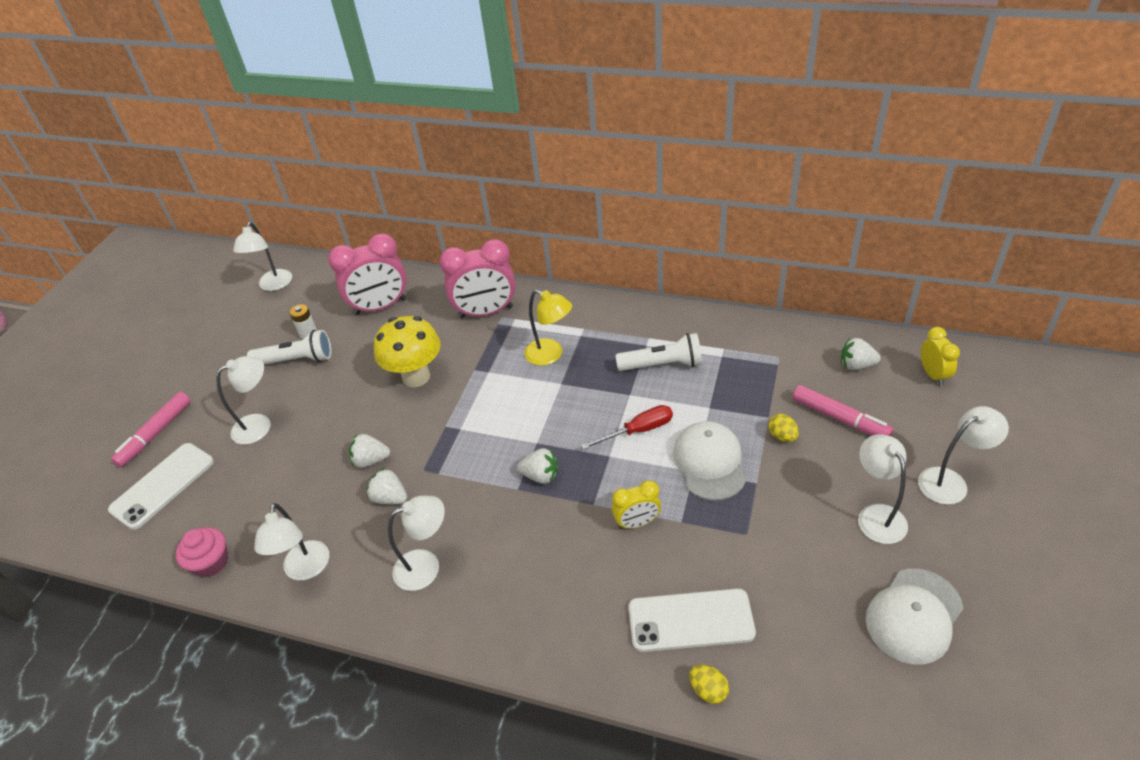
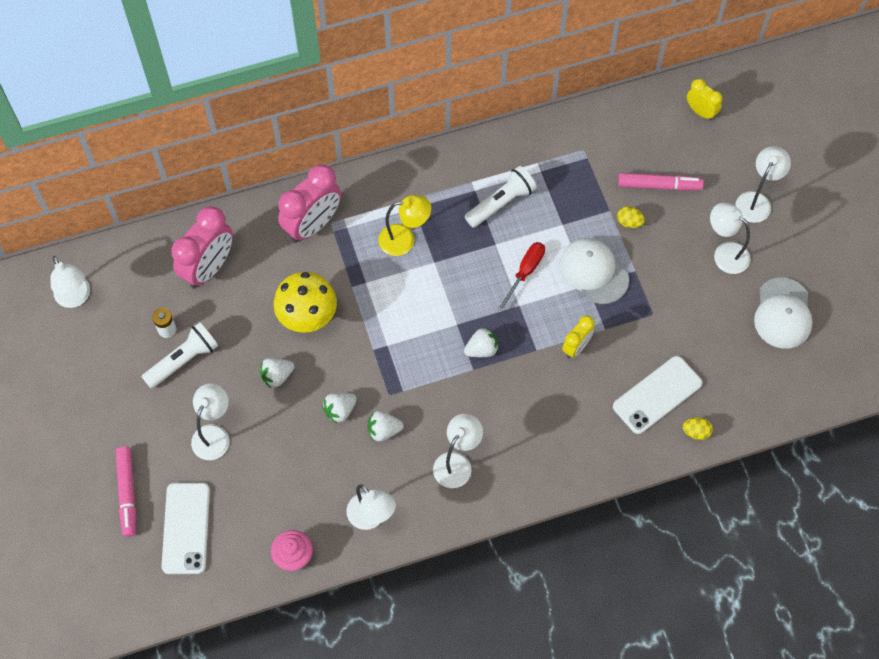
camera: 40 degrees left, 20 degrees up
(856, 365) = (644, 129): white strawberry -> white strawberry (277, 376)

